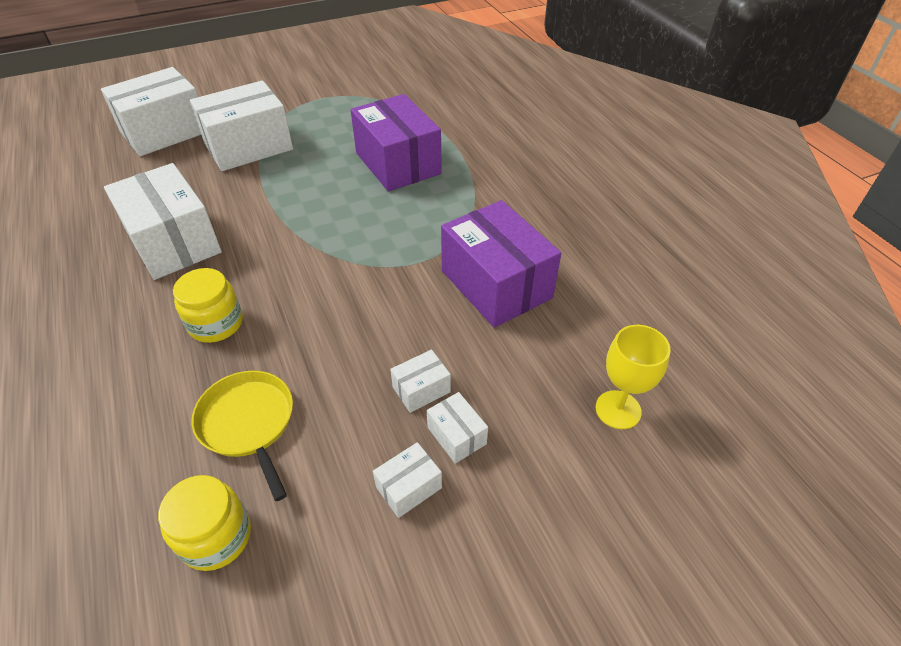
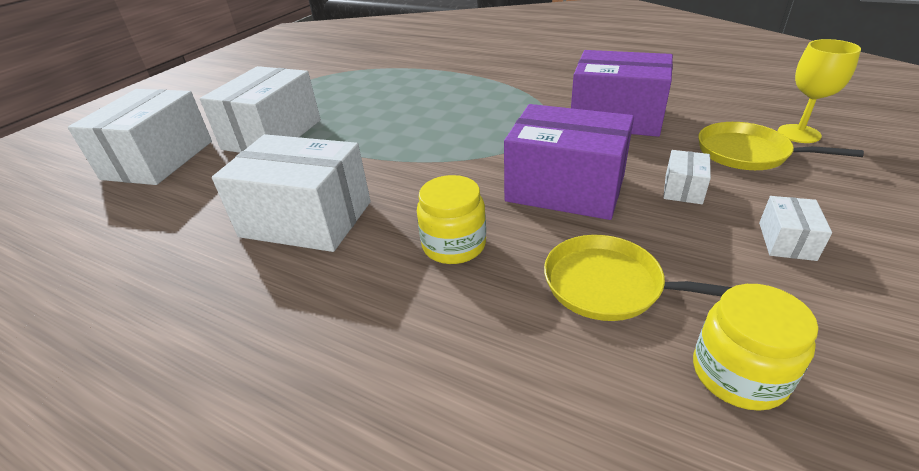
camera: 35 degrees left, 10 degrees down
(398, 163) = (426, 94): purple box -> purple box (565, 188)
(456, 435) = (752, 197): white box -> none
(533, 395) = (747, 153): none -> yellow pan

